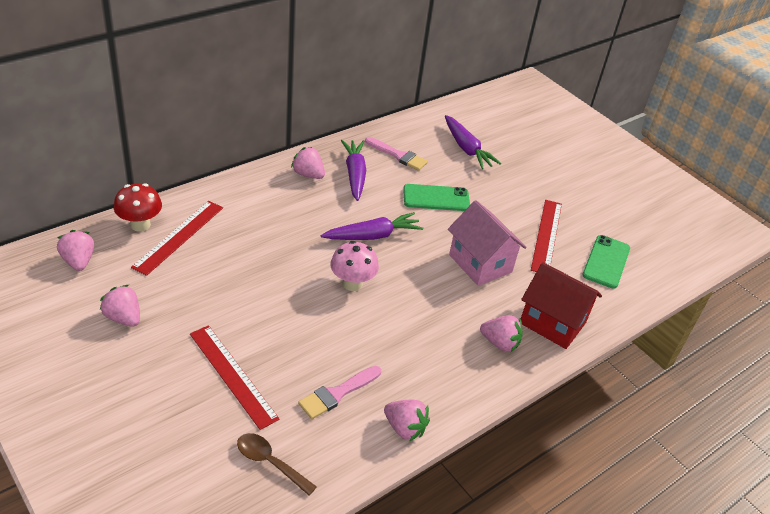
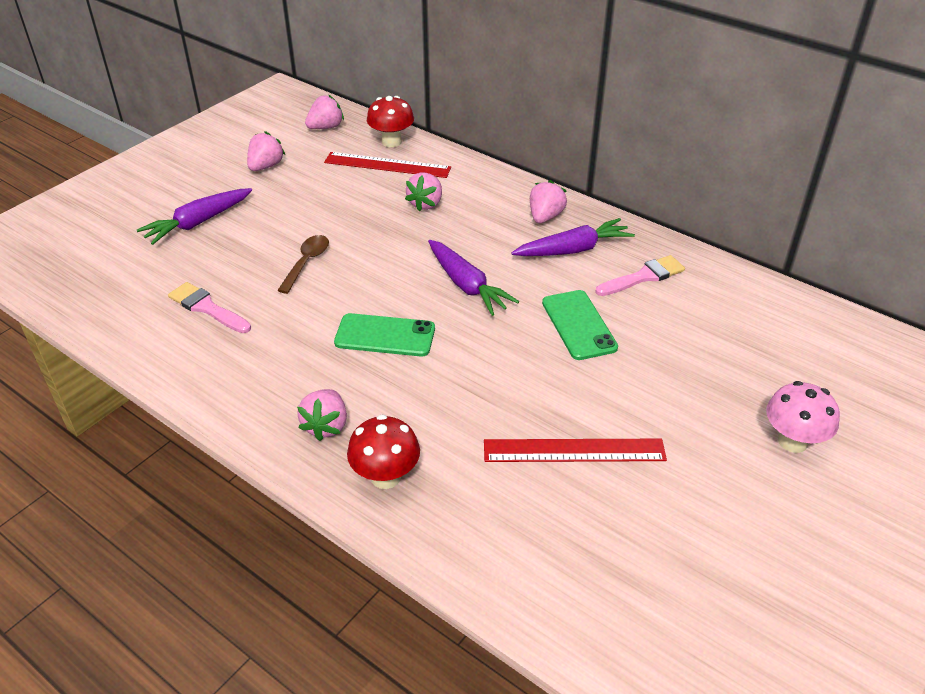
camera: 80 degrees right, 0 degrees up
(232, 375) = (214, 239): red ruler -> none
(270, 462) = (113, 284): brown spoon -> brown spoon (306, 263)
(352, 283) = (375, 286): pink mushroom -> pink mushroom (792, 441)
(398, 155) = (643, 277): pink brush -> pink brush turned 135 degrees counterclockwise
(405, 428) = (170, 364): pink strawberry -> pink strawberry (426, 204)
(466, 148) = (719, 336): purple carrot -> purple carrot (198, 223)
(480, 263) = (469, 386): pink house -> none
(552, 323) = (385, 476): red house -> red mushroom
(606, 262) = (557, 532): green phone -> green phone (385, 335)

